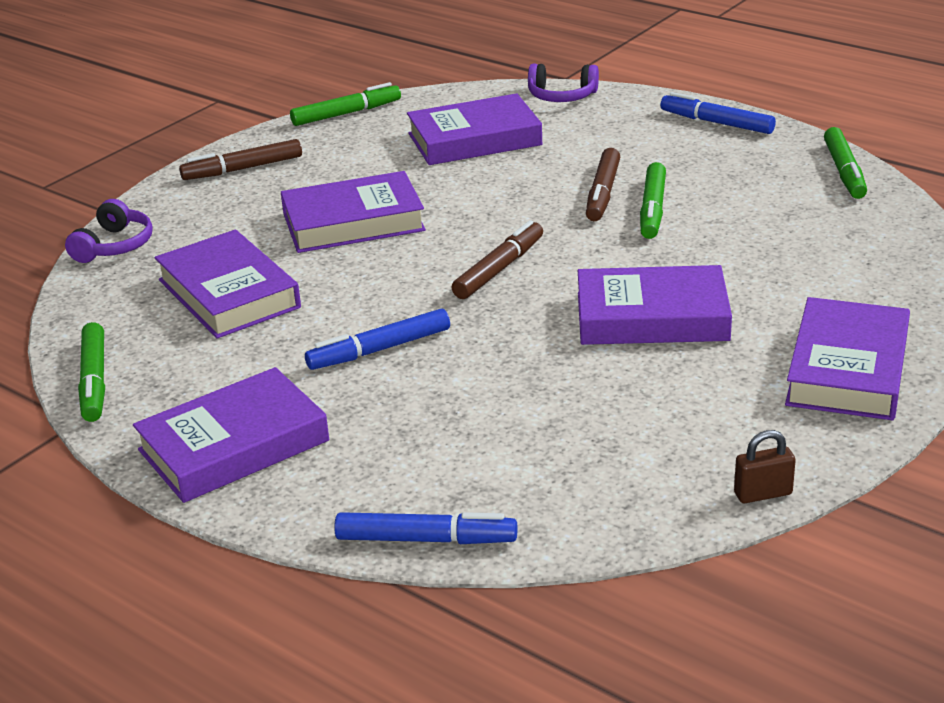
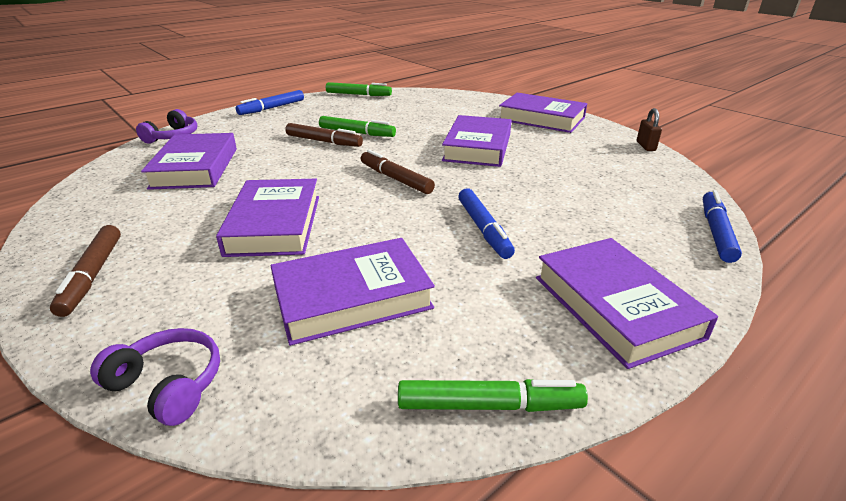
camera: 80 degrees left, 0 degrees up
(346, 113) = (61, 212): green marker -> none

